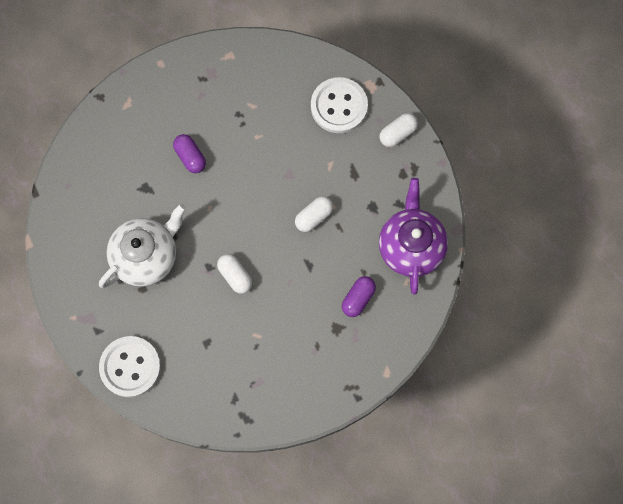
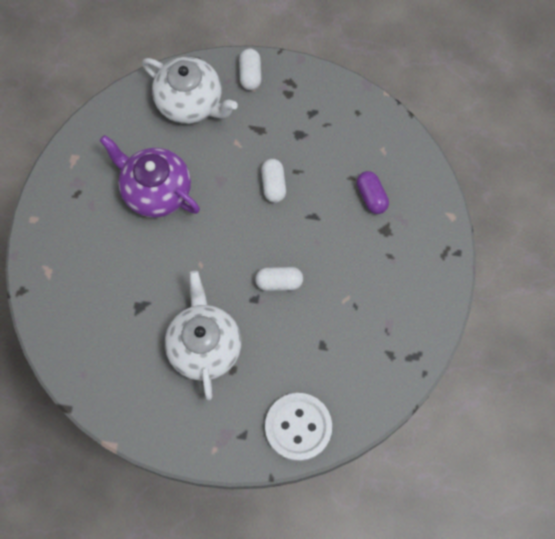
camera: 55 degrees left, 5 degrees down
(190, 157) = (141, 250): purple capsule -> none
(339, 106) = (190, 103): white button -> white teapot
(411, 246) = (355, 128): purple teapot -> purple teapot (155, 191)

